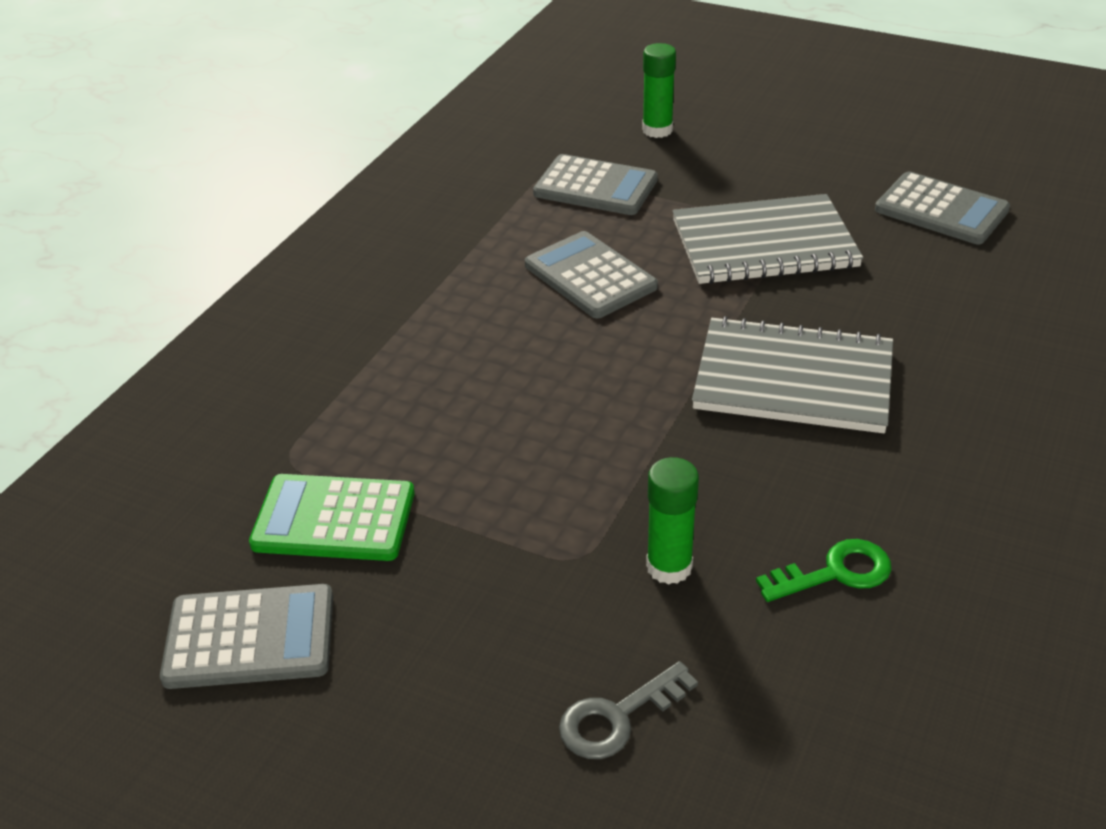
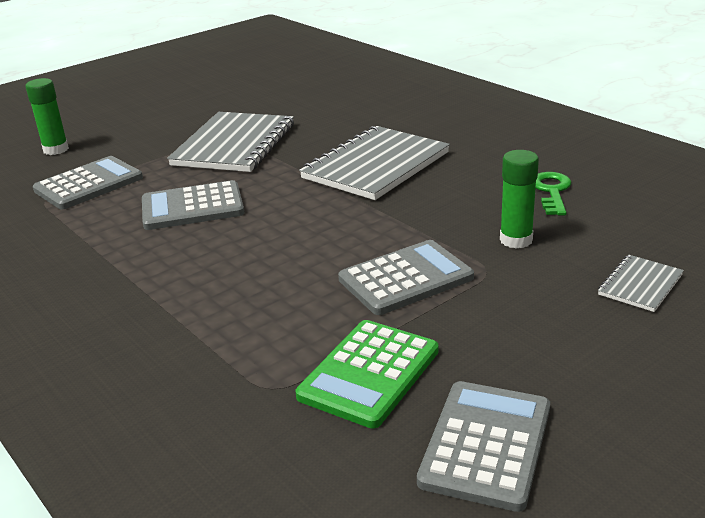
camera: 65 degrees left, 10 degrees down
(617, 717) = (640, 285): grey key -> grey notebook
(941, 210) = (268, 94): grey calculator -> grey calculator (406, 278)

